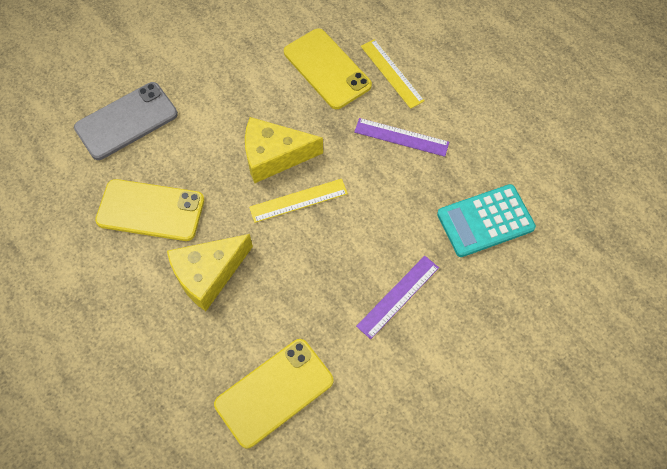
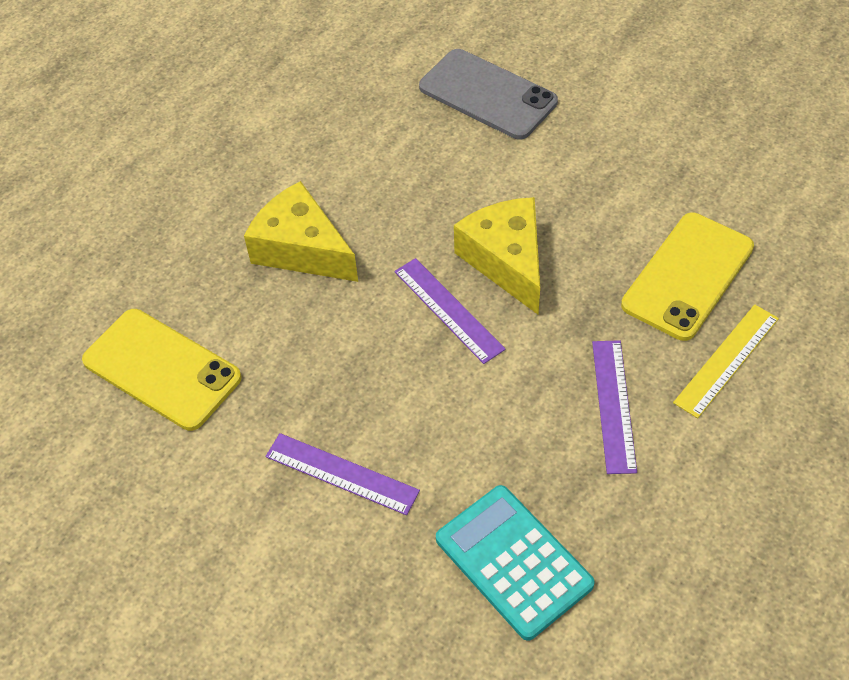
camera: 75 degrees right, 10 degrees down
(150, 210) = (370, 162): yellow phone -> none
(298, 200) = (448, 310): yellow ruler -> purple ruler

